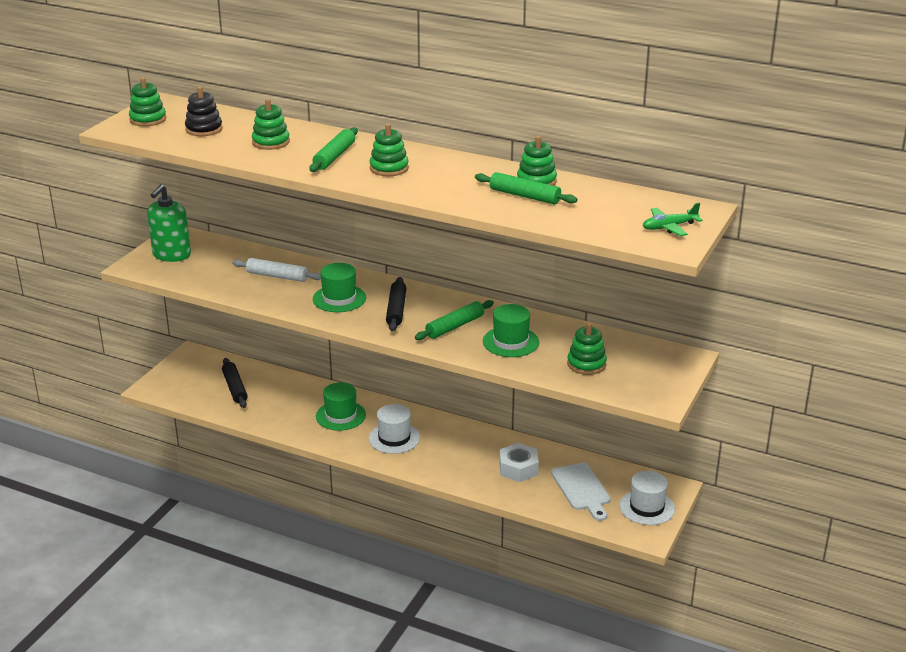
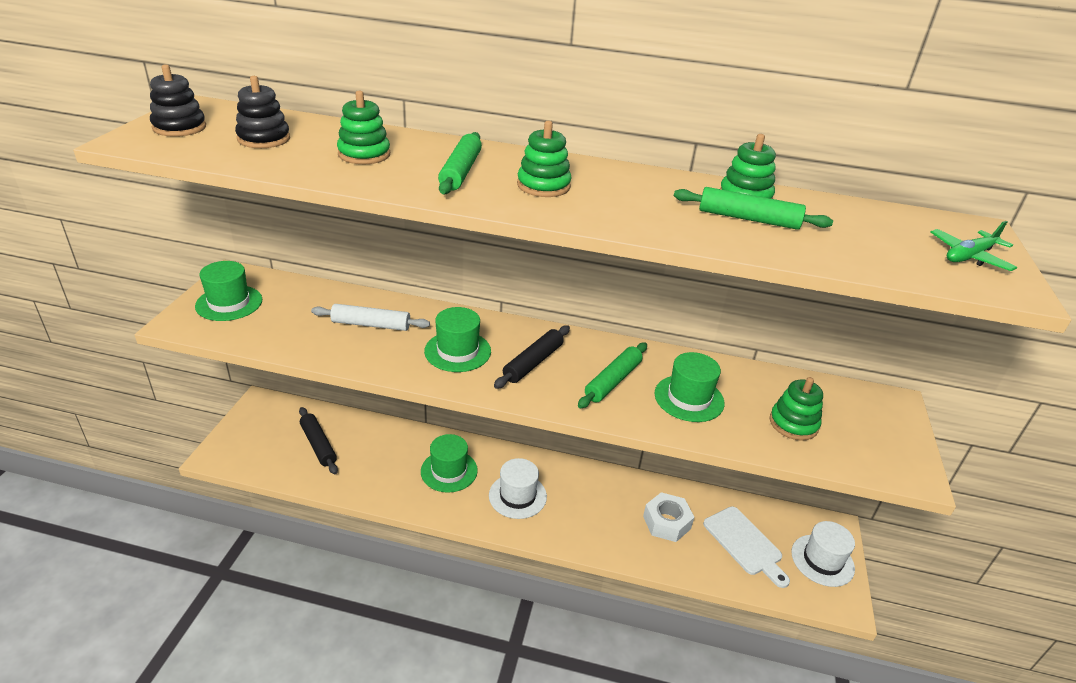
camera: 15 degrees left, 5 degrees up
(148, 119) = (179, 127): green stacking toy -> black stacking toy
(171, 255) = (229, 303): green soap dispenser -> green hat
(396, 310) = (533, 363): black rolling pin -> black rolling pin turned 45 degrees clockwise

